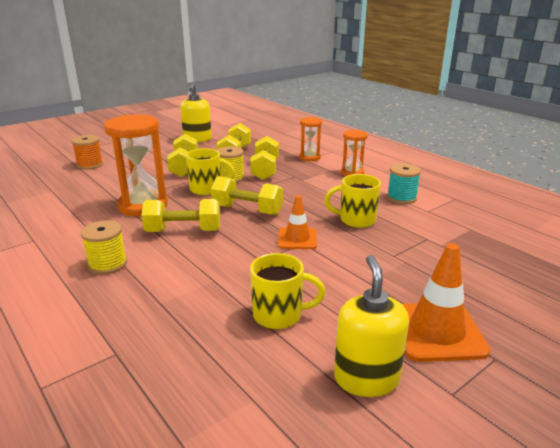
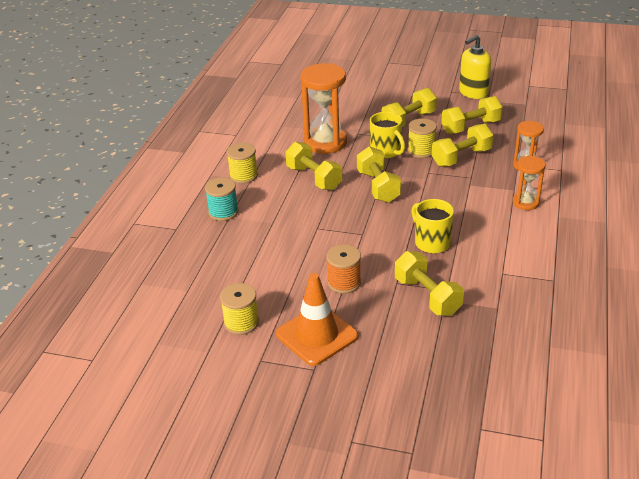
camera: 55 degrees right, 10 degrees up
(90, 165) = (353, 83): orange spool -> orange spool (344, 282)
(279, 315) = (265, 265): yellow mug -> none
(297, 239) = (364, 229): orange traffic cone -> none
(366, 378) = (241, 322): yellow soap dispenser -> yellow spool
(401, 198) = (510, 249): turquoise spool -> turquoise spool (223, 212)
(428, 250) = (427, 296): none -> yellow dumbbell

